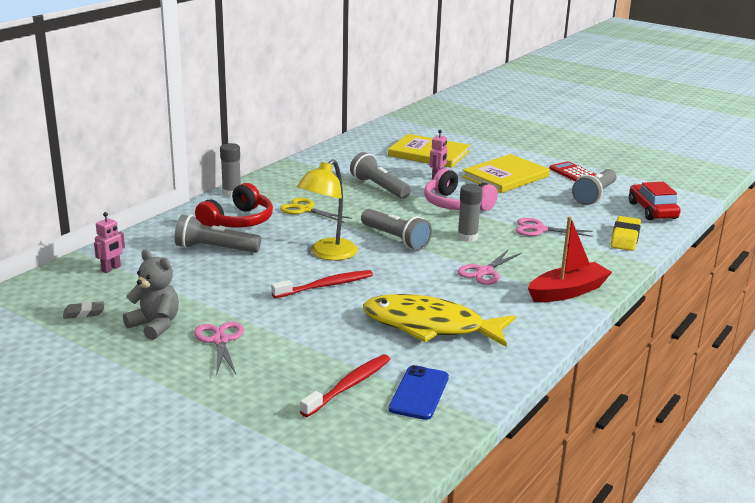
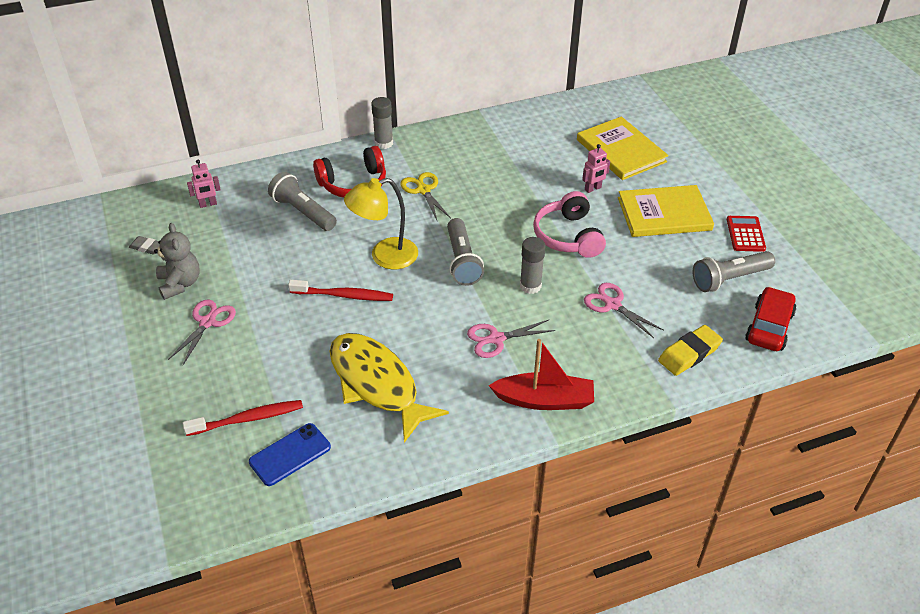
camera: 35 degrees right, 20 degrees up
(379, 187) = (520, 184): grey flashlight -> none

